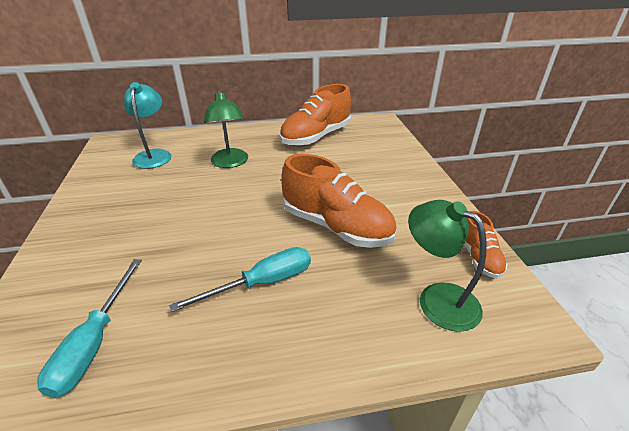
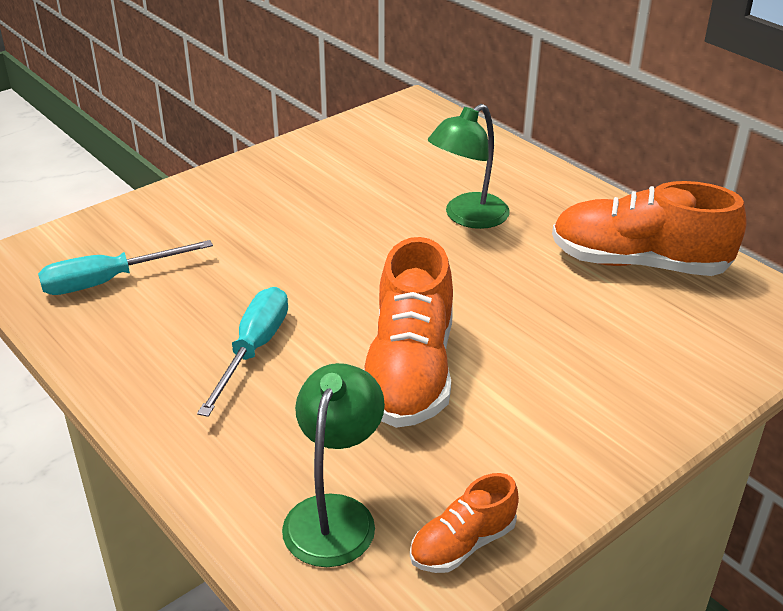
camera: 60 degrees right, 0 degrees up
(154, 155) = (419, 151): turquoise lamp -> none
(262, 283) = (253, 350): turquoise screwdriver -> turquoise screwdriver turned 105 degrees counterclockwise

